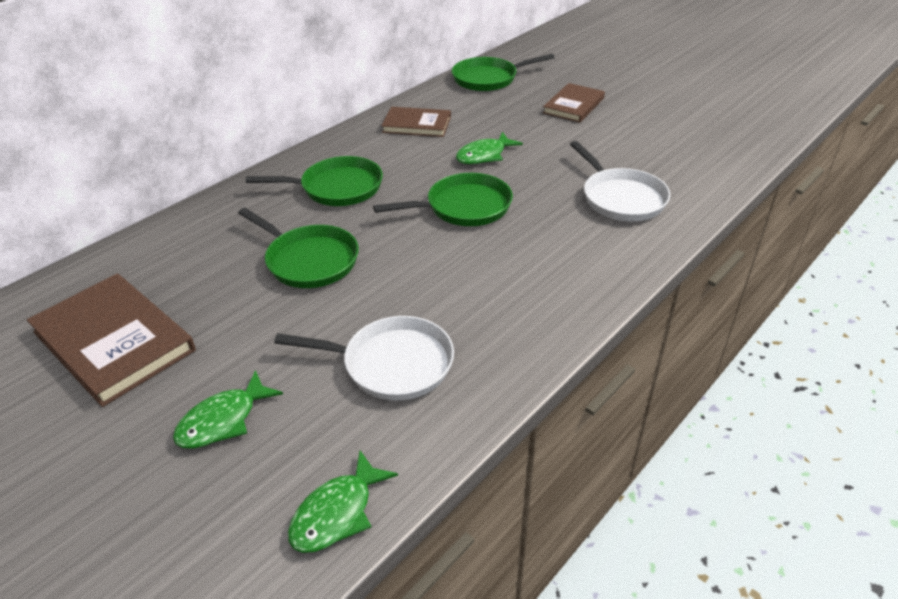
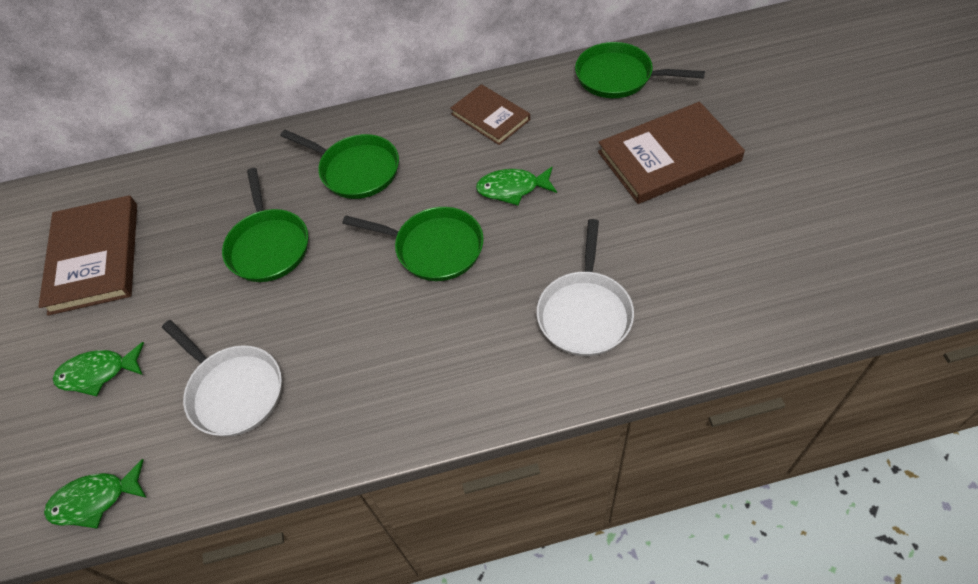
camera: 40 degrees right, 15 degrees up
(573, 105) = (668, 156): brown book -> brown book, size x1.63

